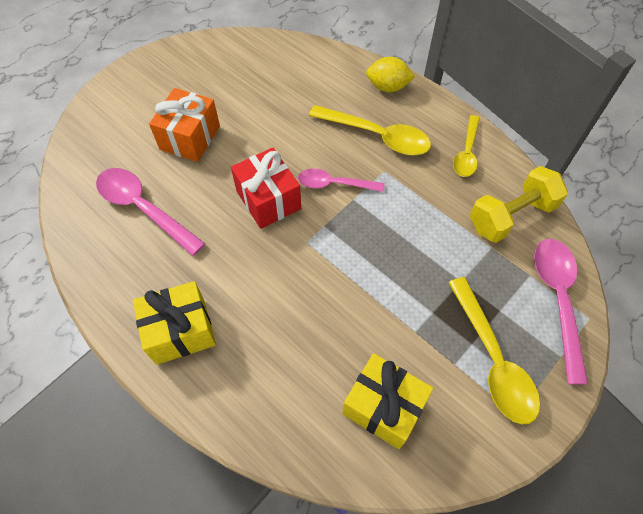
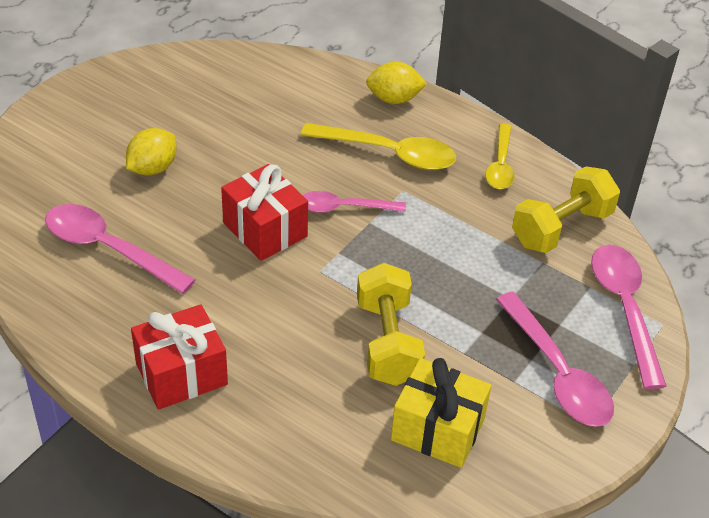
camera: 10 degrees left, 15 degrees down
(180, 331) = (181, 374): yellow gift -> red gift
(190, 138) = (152, 168): orange gift -> yellow lemon
(352, 315) = (387, 342): none -> yellow dumbbell
(493, 359) = (557, 373): yellow spoon -> pink spoon

